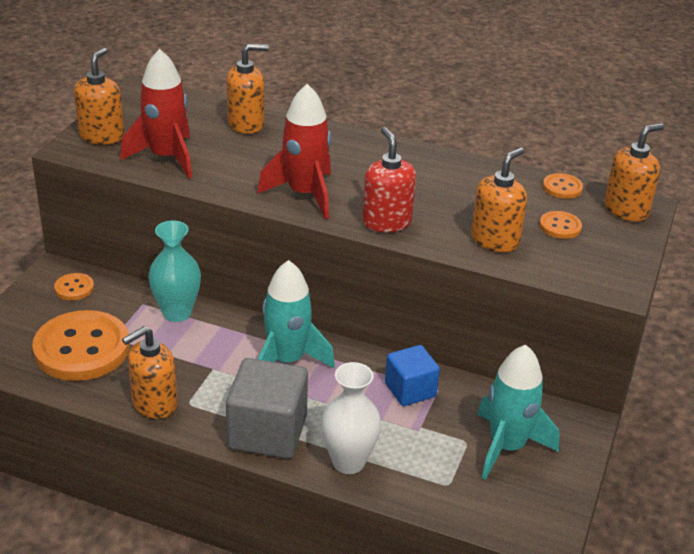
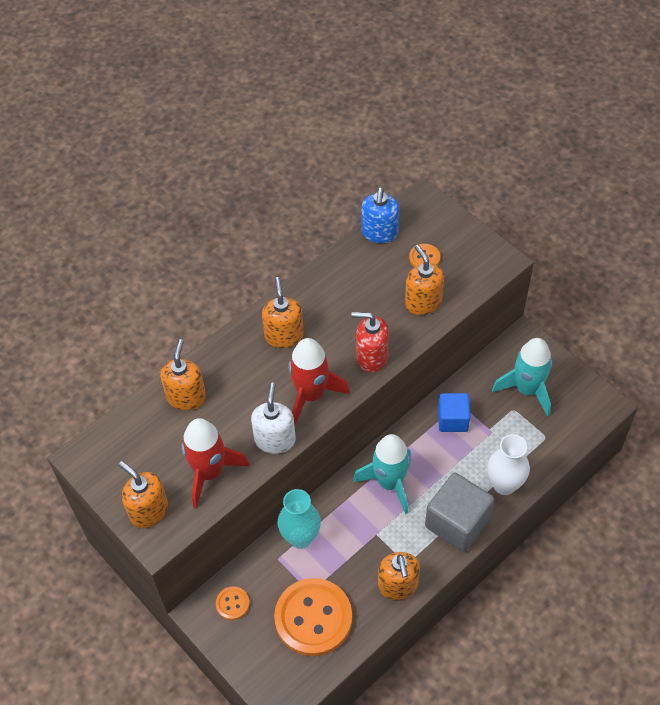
camera: 60 degrees left, 20 degrees up
(231, 186) = (275, 439): none -> white soap dispenser
(562, 187) = (379, 233): orange button -> blue soap dispenser
(626, 210) = (422, 211): orange soap dispenser -> orange soap dispenser (284, 335)

